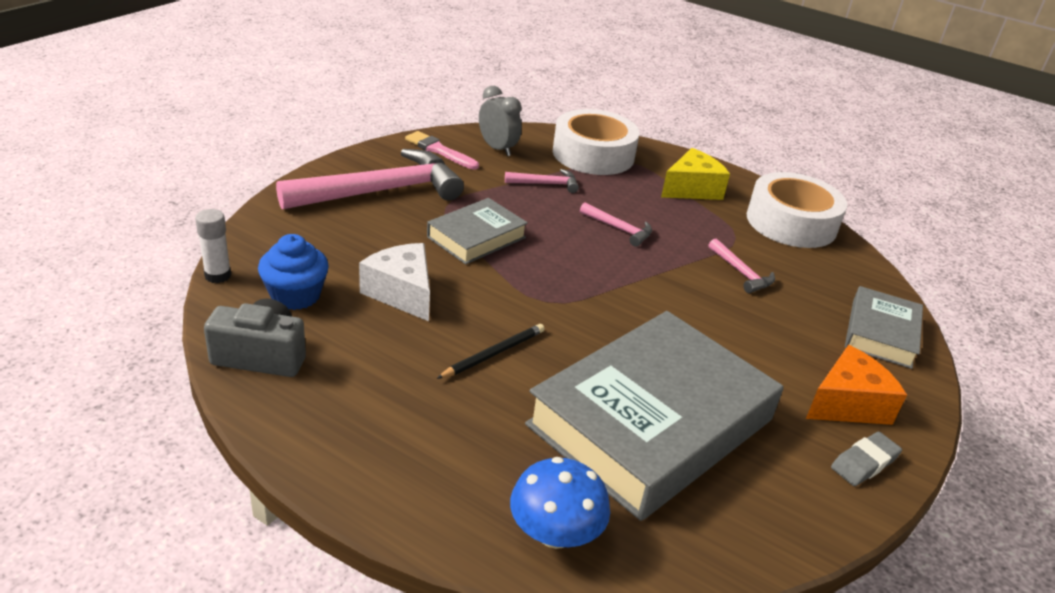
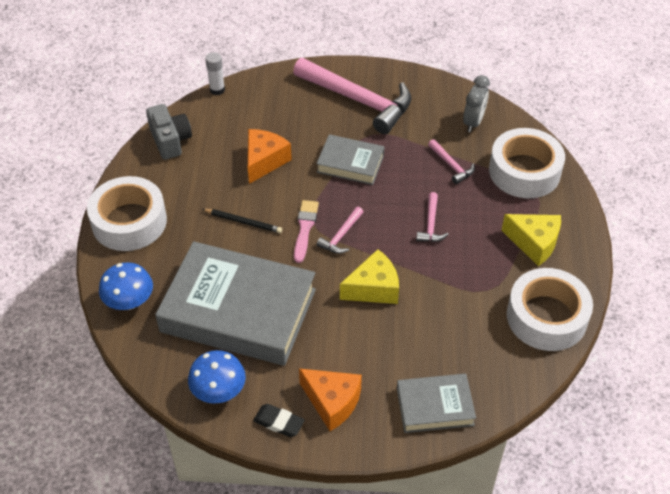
camera: 65 degrees right, 15 degrees up
(295, 295) = (226, 125): blue cupcake -> none
(383, 466) = (129, 222): none -> white tape
(402, 293) = (264, 161): white cheese -> orange cheese
(439, 150) = (437, 98): pink brush -> pink brush (305, 228)
(686, 302) = (373, 288): none -> yellow cheese
(741, 273) = (439, 306): pink hammer -> pink hammer (341, 236)
(787, 500) = (219, 391): none -> blue mushroom
(864, 463) = (279, 422): grey eraser -> black eraser

